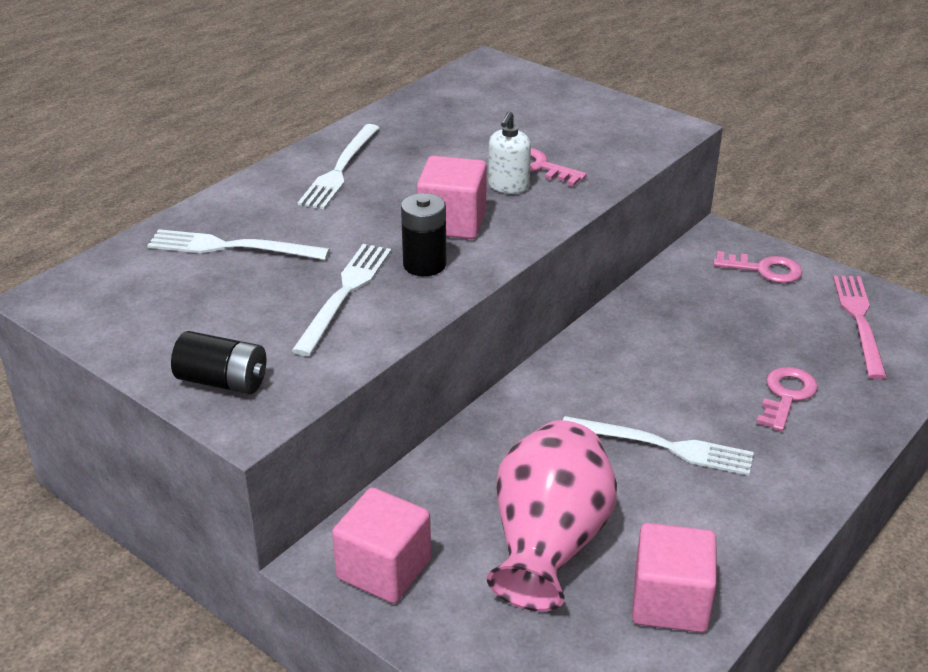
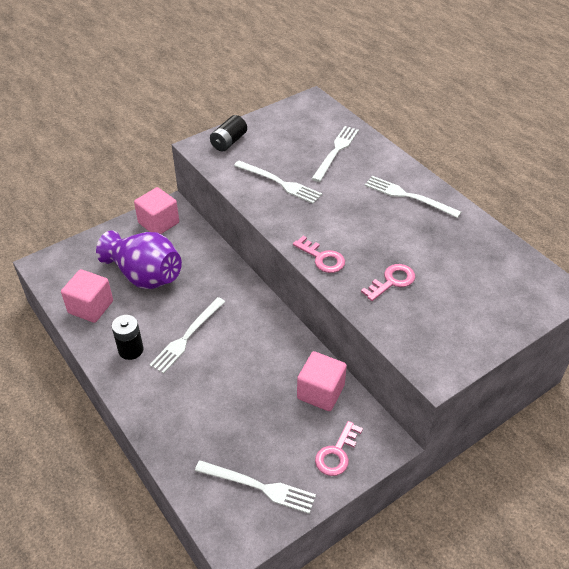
camera: 105 degrees right, 10 degrees up
(424, 264) = (296, 213): black battery -> black battery (131, 350)
(452, 222) = (335, 231): pink cube -> pink cube (320, 392)
(508, 186) = (370, 263): white soap dispenser -> none
(548, 544) = (145, 275): pink vase -> purple vase
(786, 395) = (202, 409): pink key -> pink key (322, 258)
(859, 322) = (258, 486): pink fork -> white fork

